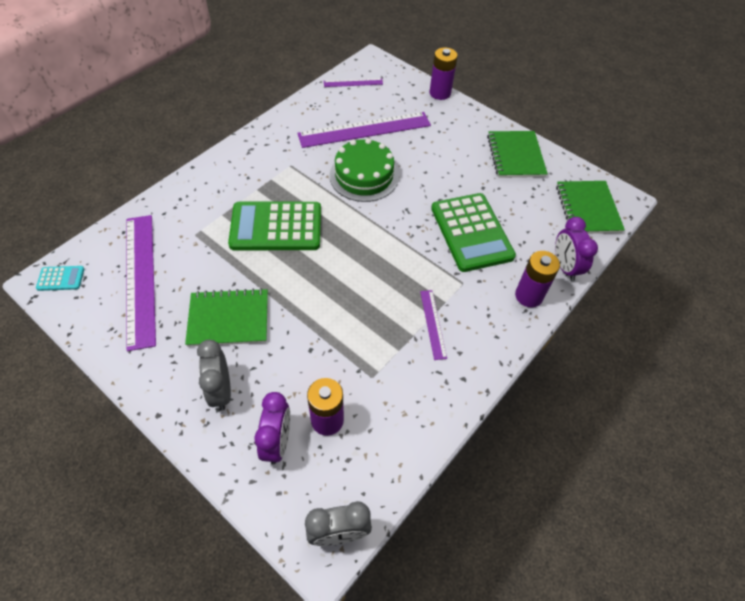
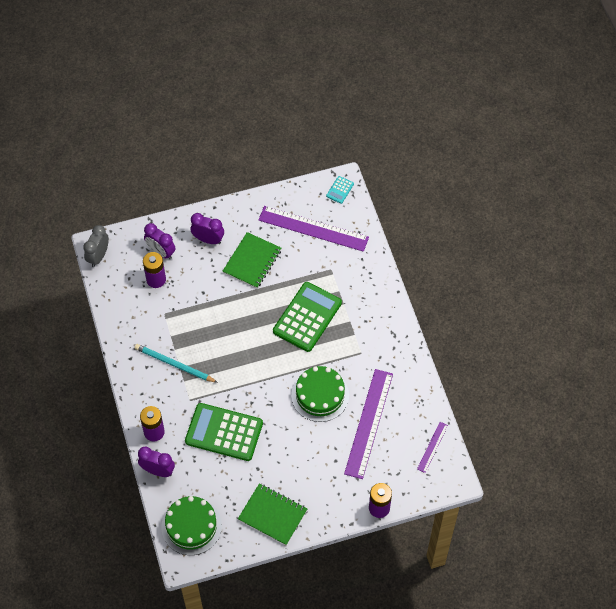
camera: 125 degrees right, 5 degrees up
(221, 390) = (208, 239): grey clock -> purple clock
(433, 324) = (174, 364): purple ruler -> turquoise pencil
(587, 209) = (191, 526): green notebook -> green cake

